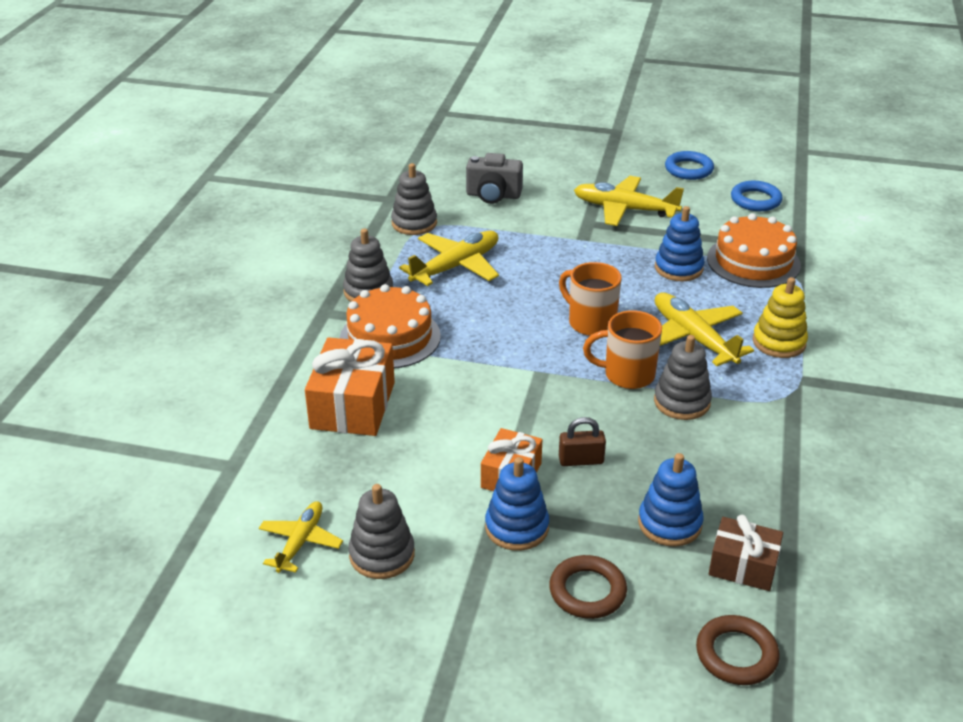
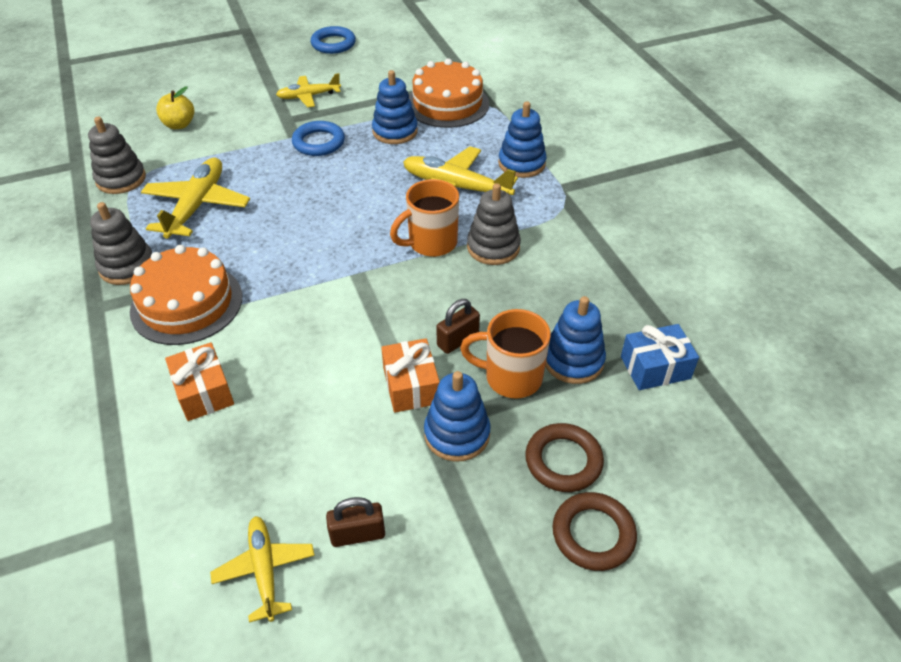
camera: 35 degrees left, 10 degrees up
(353, 405) = (204, 392): orange gift -> orange gift, size x0.62
(382, 555) = (358, 534): grey stacking toy -> brown padlock
(493, 195) = (179, 125): grey camera -> yellow apple
(590, 323) = (362, 209): orange mug -> orange mug (511, 377)
(625, 209) = (309, 96): yellow plane -> yellow plane, size x0.62
(736, 654) = (715, 448): brown ring -> brown ring (593, 534)
(743, 566) = (655, 368): brown gift -> blue gift
(755, 200) = (407, 52): blue ring -> blue ring (318, 142)
(779, 342) = (521, 163): yellow stacking toy -> blue stacking toy

